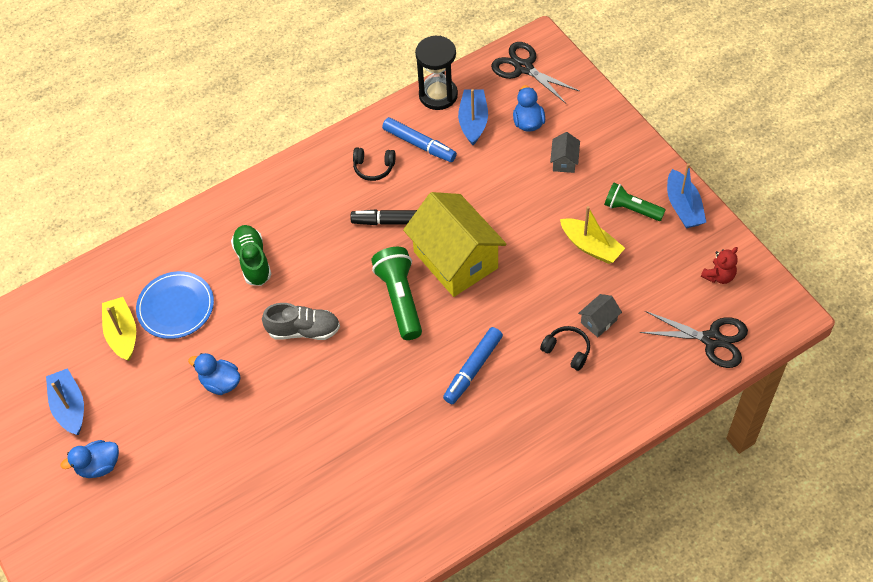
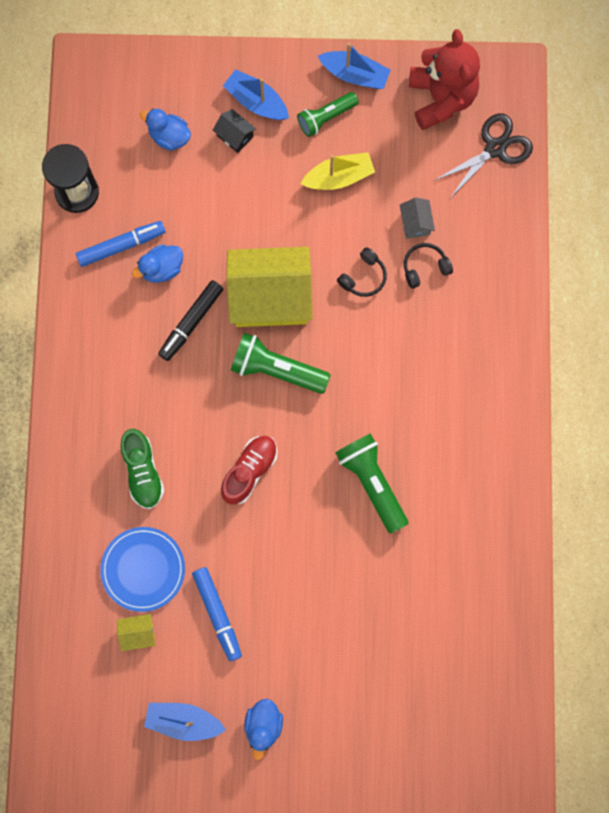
camera: 60 degrees left, 20 degrees up
(122, 334) = (138, 633): yellow boat -> yellow house
(220, 383) = (252, 574): blue duck -> blue duck (162, 269)
(253, 261) = (143, 472): green shoe -> green shoe turned 120 degrees counterclockwise
(303, 330) = (249, 471): grey shoe -> red shoe
(356, 422) = (372, 483): none -> green flashlight
(373, 168) = (117, 302): black headphones -> black headphones (363, 277)
(473, 121) = (131, 182): blue boat -> blue boat (256, 101)
(473, 369) = (389, 354): blue marker -> blue marker (217, 614)
(523, 67) = (103, 97): black scissors -> none
(564, 161) = (235, 136): grey house -> black house
(719, 276) = (441, 98): red teddy bear -> red teddy bear, size x2.16

